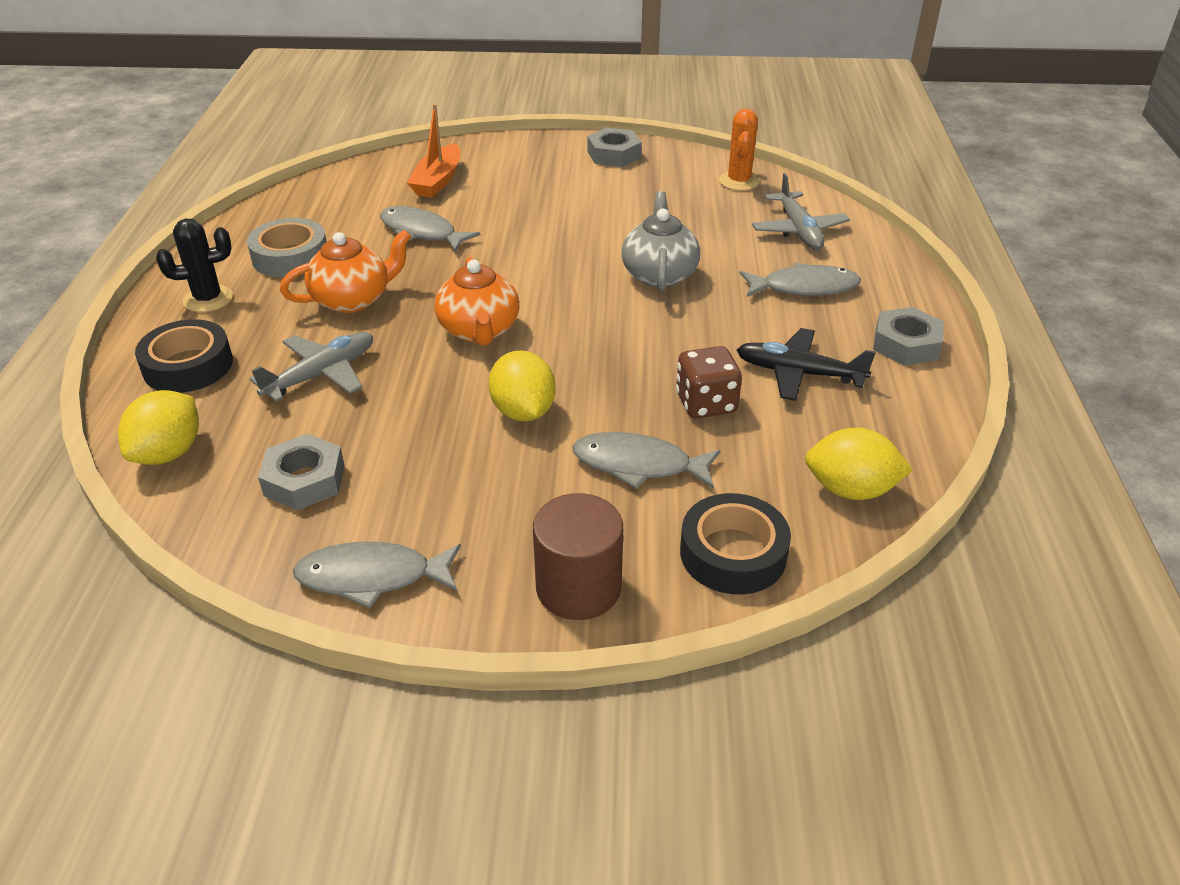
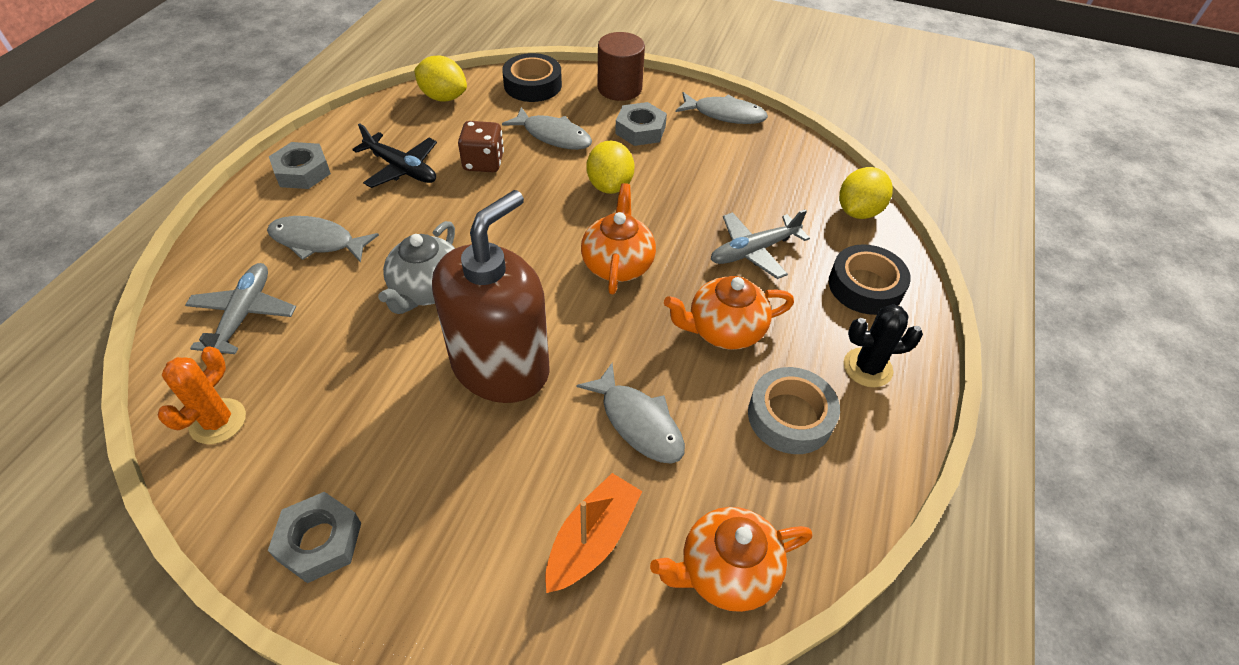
camera: 165 degrees left, 10 degrees up
(304, 480) = (763, 172): grey nut -> grey nut (640, 130)
(343, 184) = (726, 571): none -> orange teapot
(553, 240) = (500, 367): none -> brown soap dispenser

